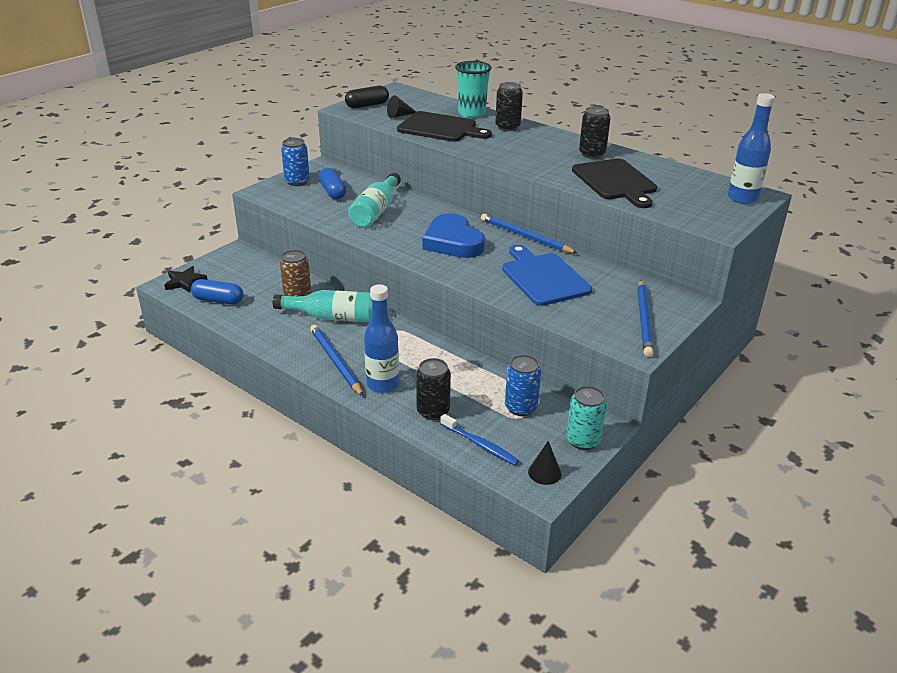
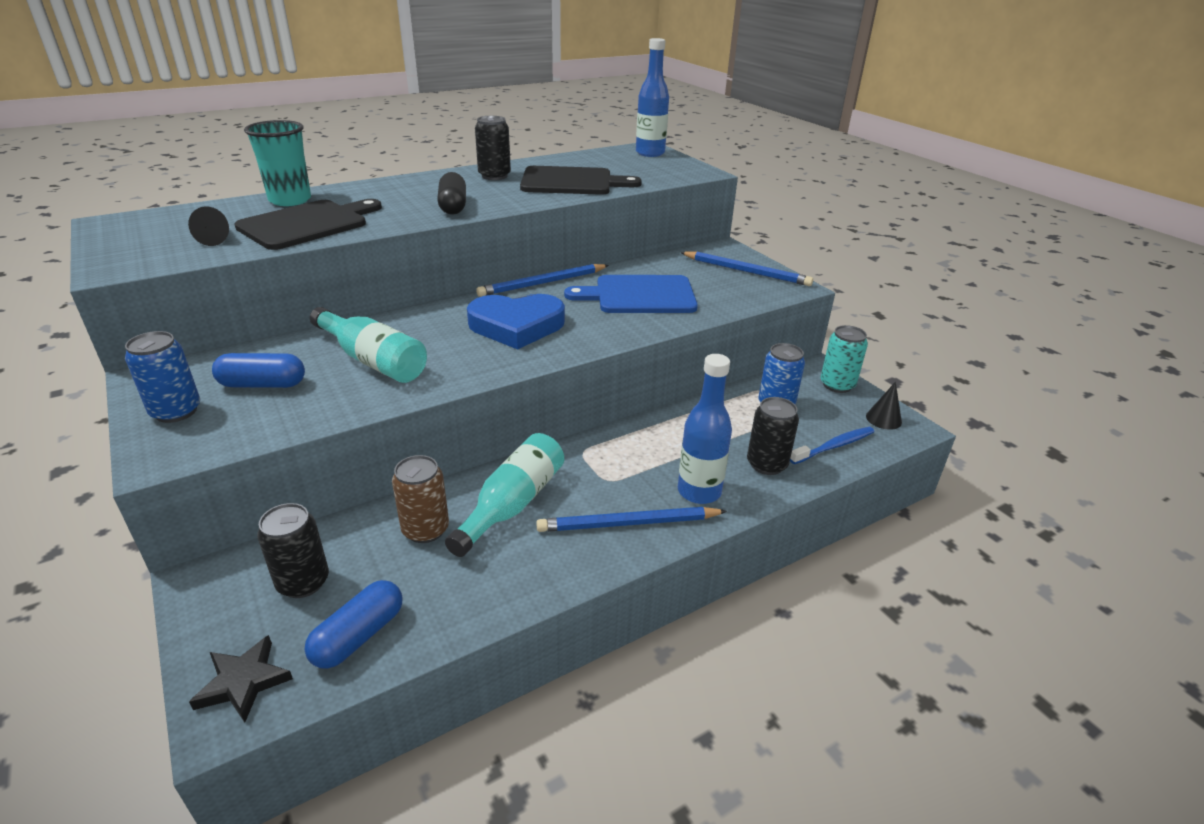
camera: 70 degrees left, 0 degrees up
(367, 105) = (133, 251): black capsule -> black capsule (453, 206)
(507, 127) = (365, 193): black can -> black can (303, 582)

